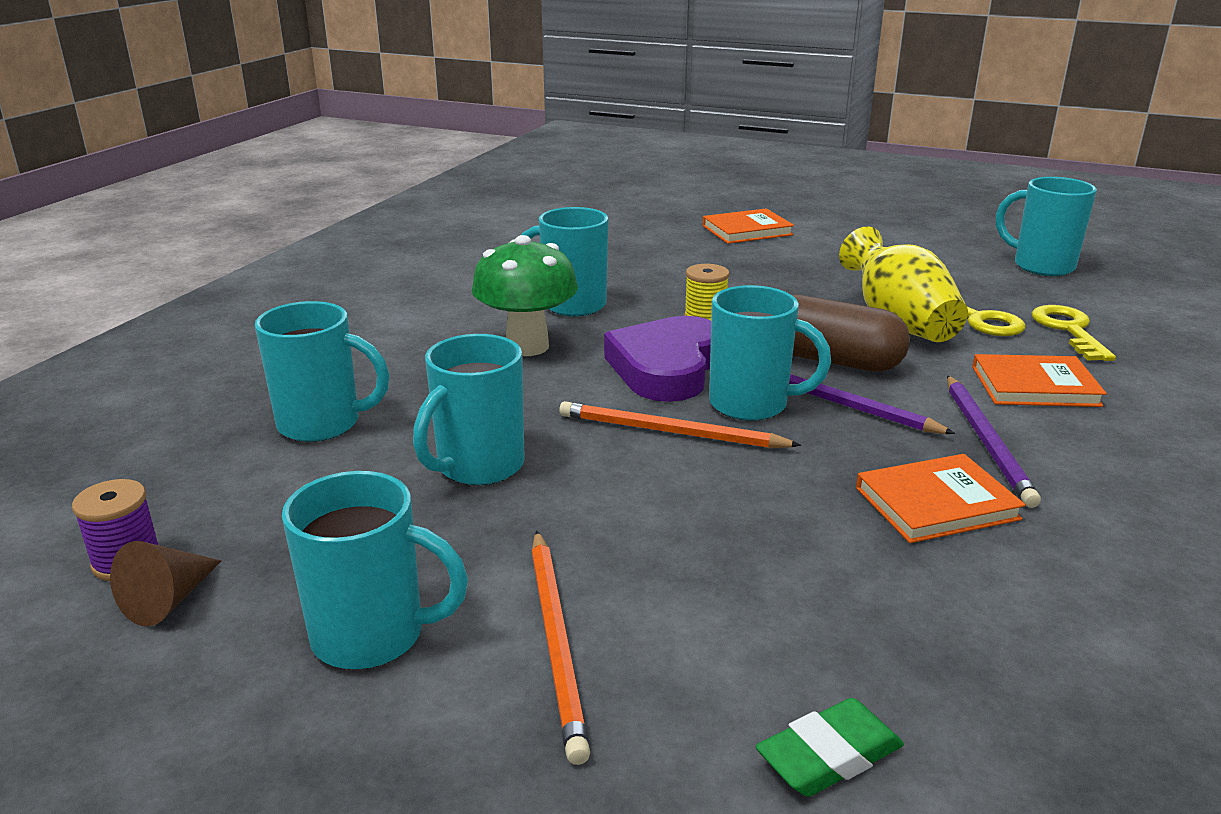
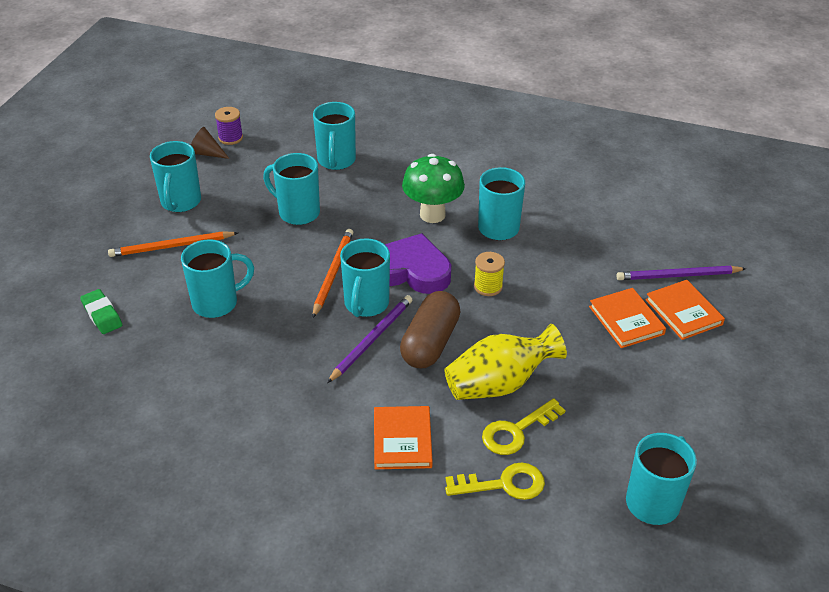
camera: 85 degrees right, 15 degrees up
(763, 561) = (217, 303): none -> turquoise mug
(936, 503) = (261, 368): orange book -> orange book (626, 320)
(986, 442) = (326, 400): purple pencil -> purple pencil (678, 276)

